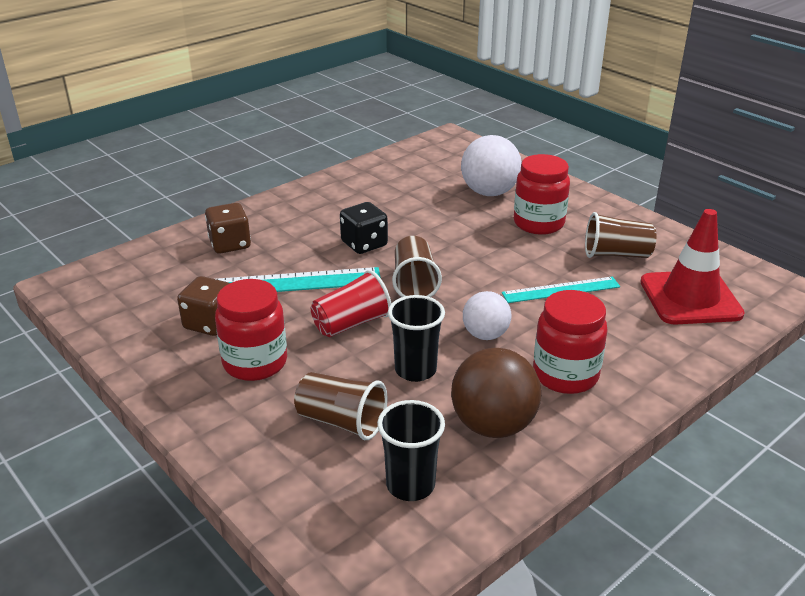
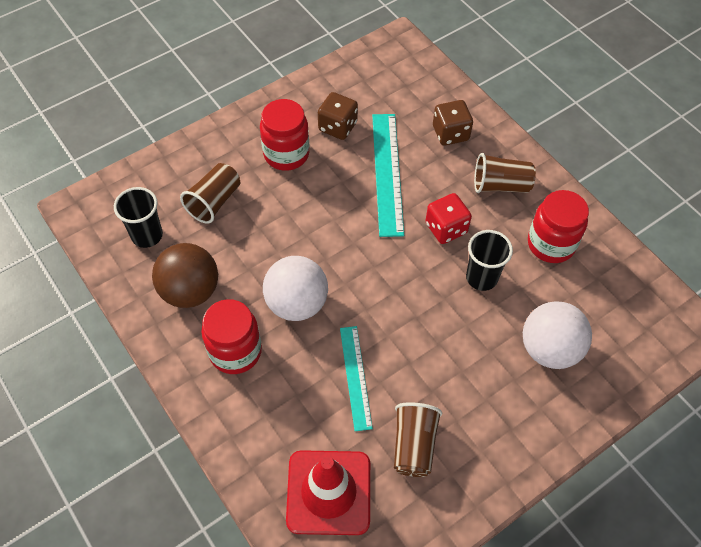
camera: 95 degrees right, 25 degrees up
(351, 323) = (325, 213): red cup -> none
(364, 244) = (446, 228): black dice -> red dice
(414, 283) = (378, 261): brown cup -> brown cup (500, 185)
(415, 370) = (260, 250): black cup -> black cup (481, 278)
(485, 335) = (297, 303): white ball -> white ball, size x1.59
(538, 223) = (480, 384): red jar -> red jar (551, 244)

